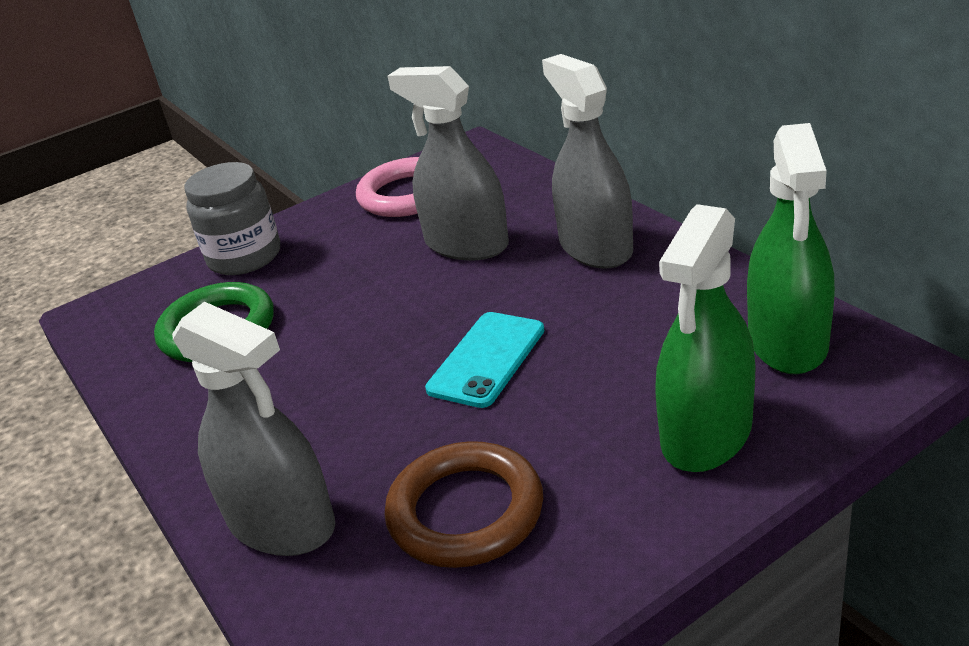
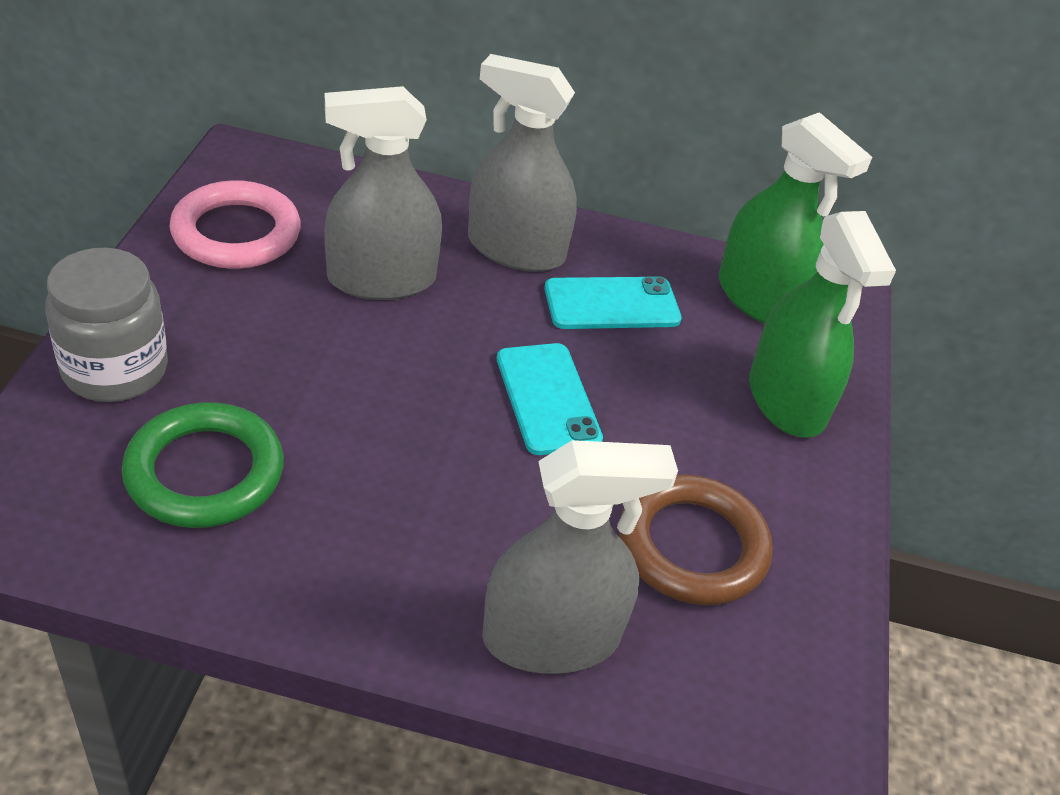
camera: 55 degrees left, 10 degrees up
(629, 307) = (612, 304): none -> turquoise phone

